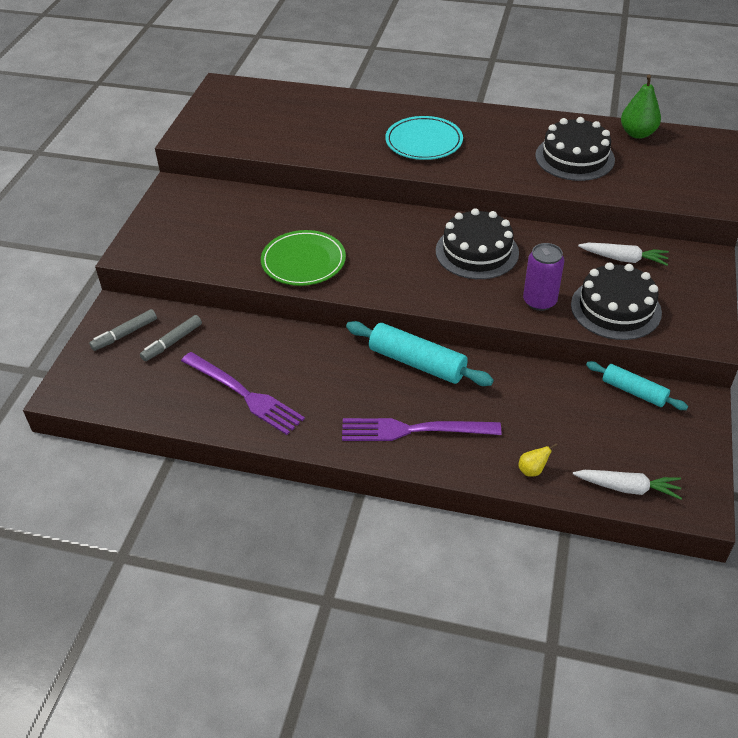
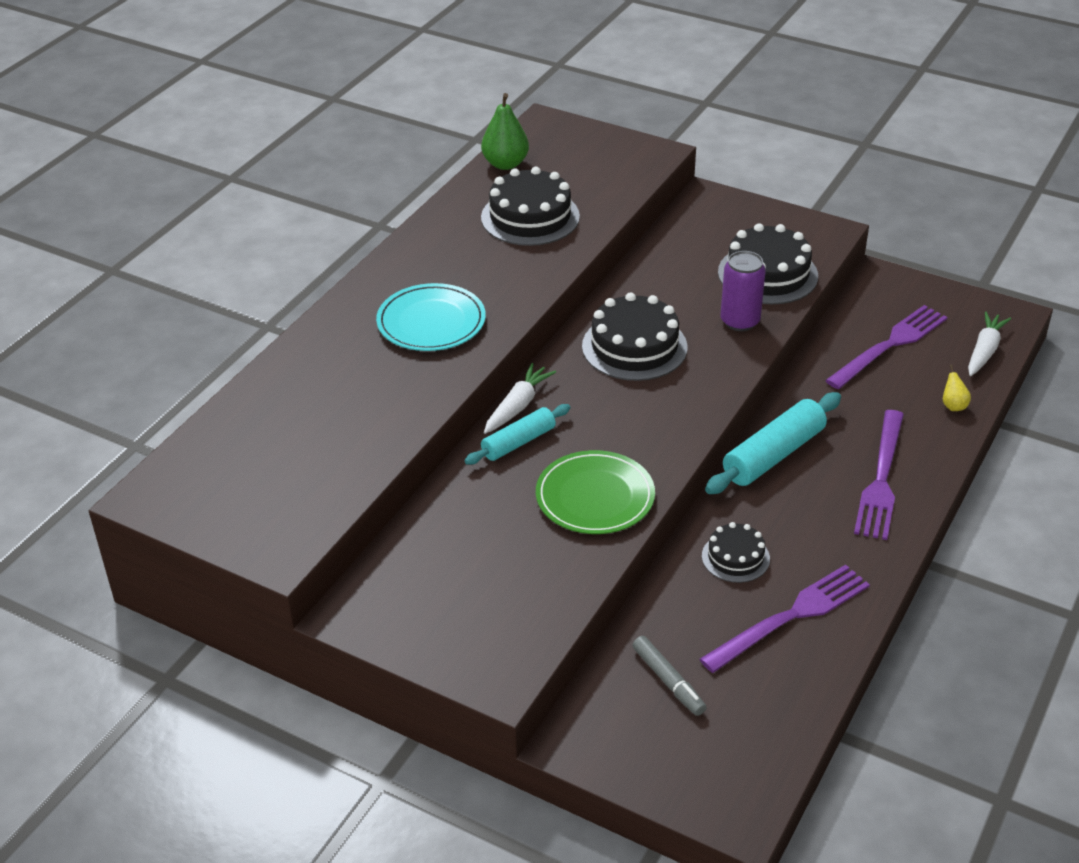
camera: 75 degrees left, 5 degrees down
(125, 334) = (634, 735): grey marker -> none
(297, 357) = (735, 557): none -> black cake
(597, 418) = (890, 345): none -> purple fork
(623, 259) = (688, 248): white carrot -> white carrot (518, 406)
(634, 391) = (857, 312): turquoise rolling pin -> turquoise rolling pin (518, 442)

